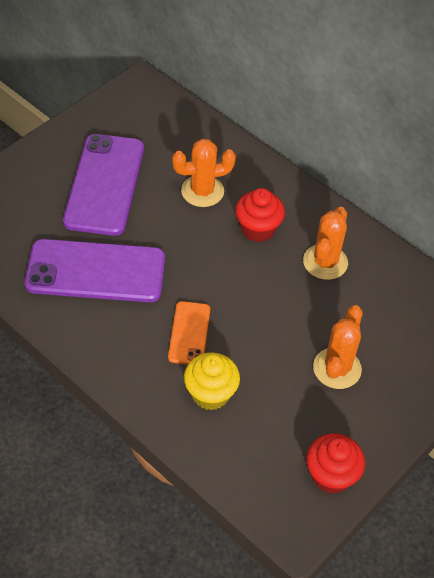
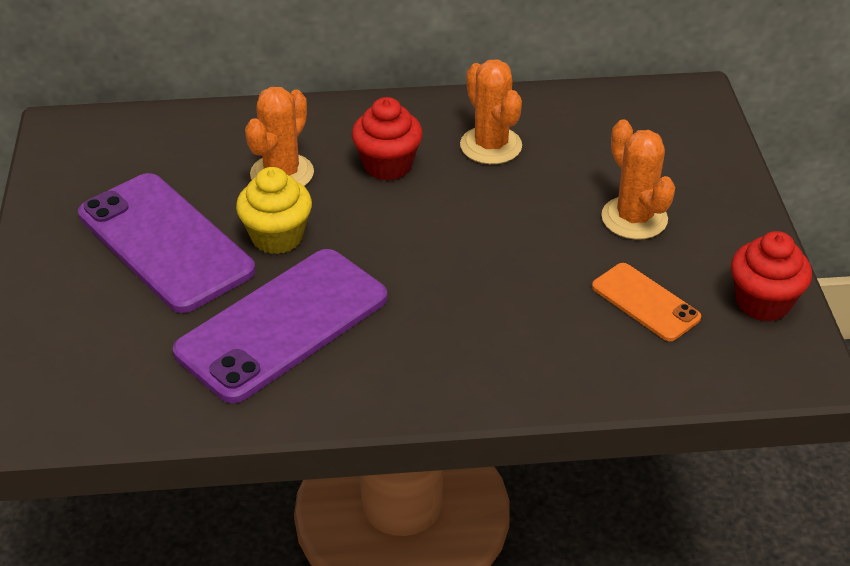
camera: 45 degrees left, 10 degrees down
(189, 333) = (464, 299): orange phone -> orange phone (645, 302)
(210, 394) = (565, 331): yellow cupcake -> yellow cupcake (277, 237)

